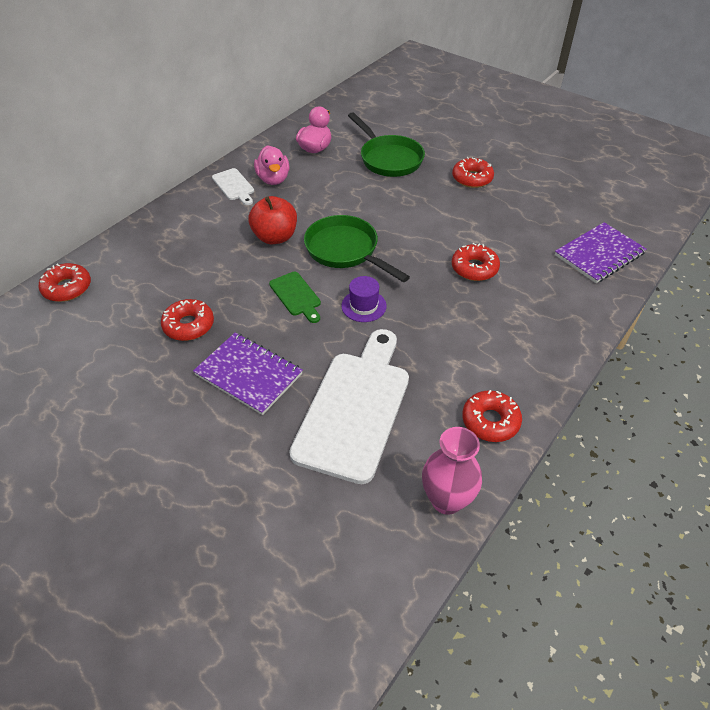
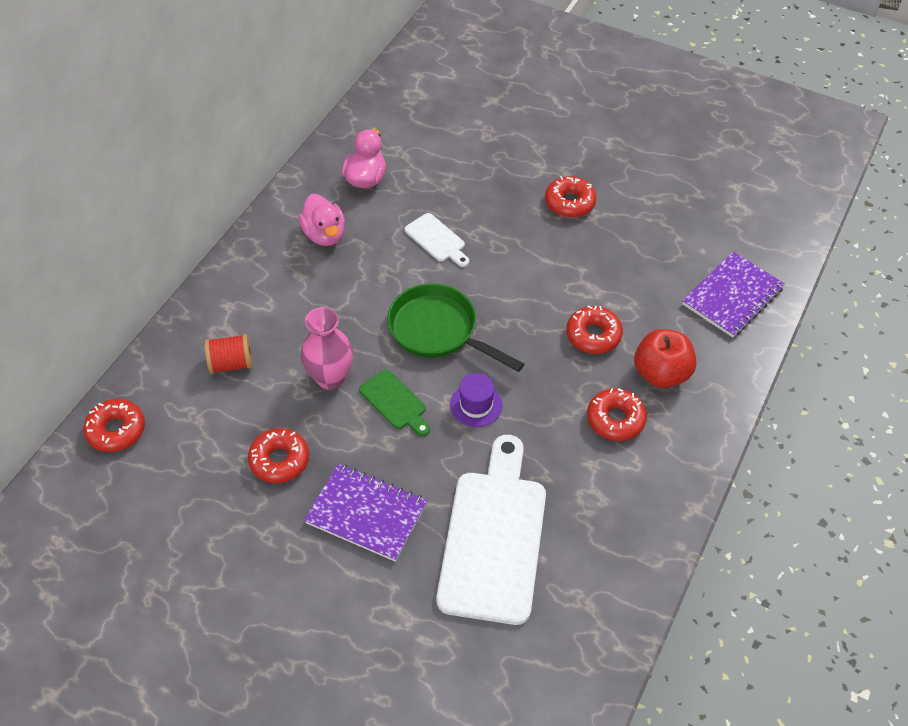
camera: 10 degrees left, 5 degrees up
(173, 254) = (231, 364): none -> red spool
(234, 186) = (277, 251): white cutting board -> white cutting board (437, 240)
(275, 237) = (349, 322): red apple -> red apple (661, 373)
(388, 159) = (461, 184): green pan -> none
(446, 500) = (610, 628): pink vase -> pink vase (330, 377)
(490, 421) = (641, 530): red donut -> red donut (615, 419)

